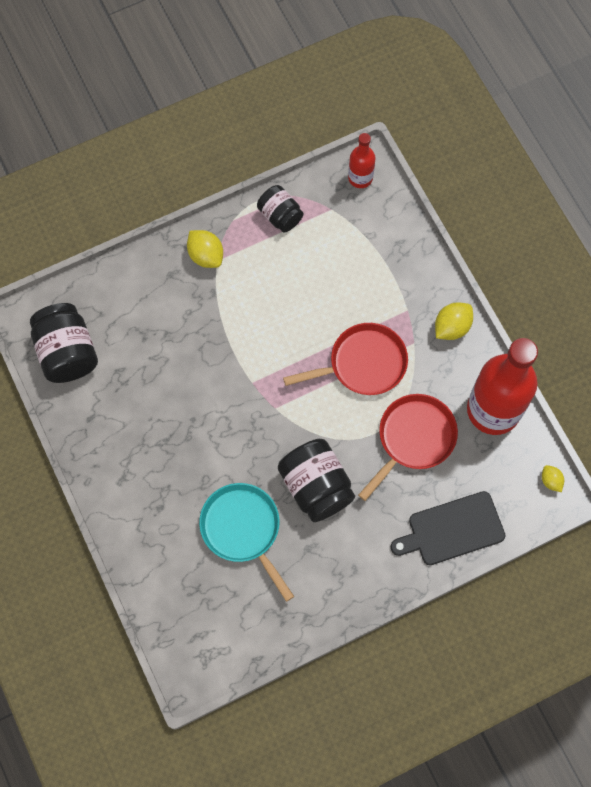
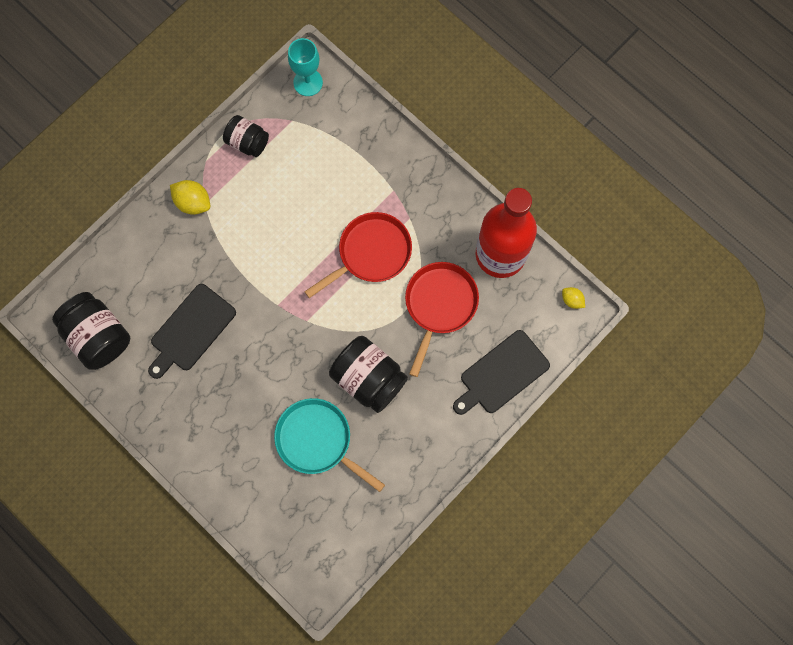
camera: 20 degrees left, 5 degrees up
(158, 378) = (191, 330): none -> black cutting board
(360, 178) = (308, 82): red bottle -> turquoise goblet
(451, 327) = (438, 192): yellow lemon -> none

